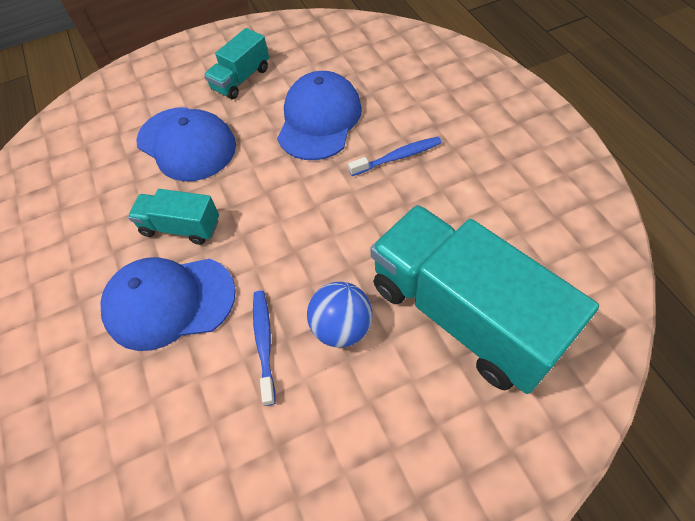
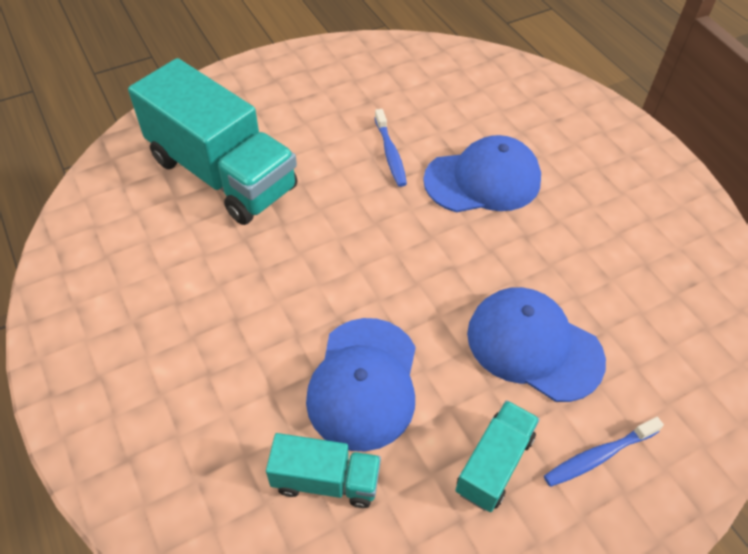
camera: 170 degrees right, 5 degrees down
(181, 227) = (498, 244): turquoise truck -> turquoise truck (326, 480)
(341, 327) = (326, 164): blue ball -> none
(398, 157) = (262, 325): blue toothbrush -> blue toothbrush (598, 456)

